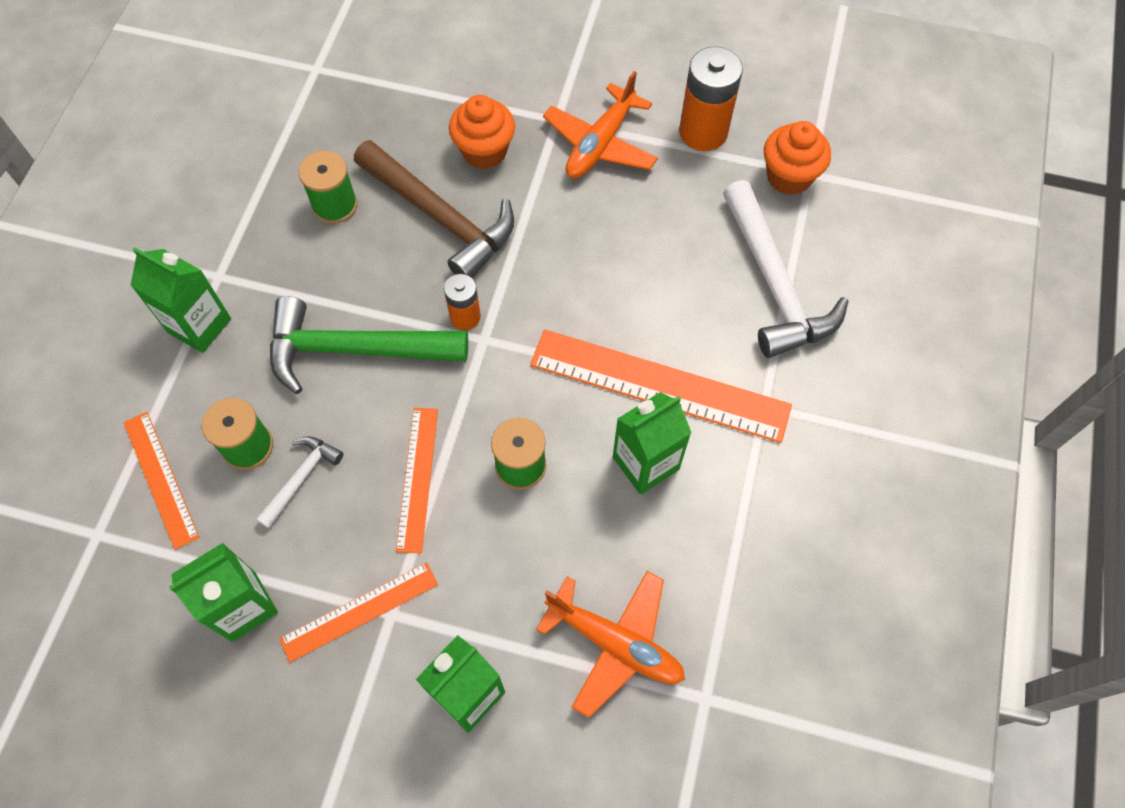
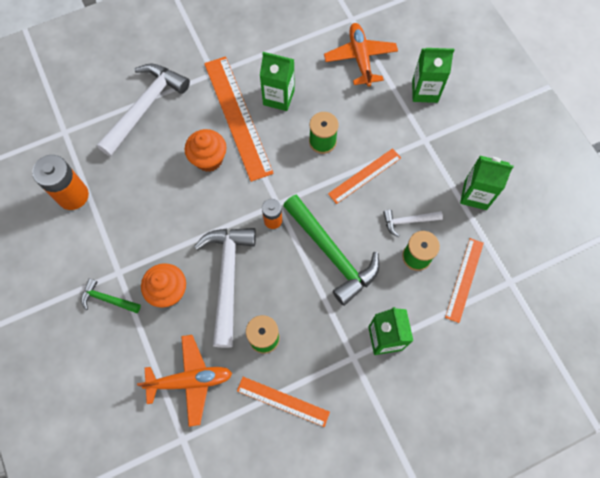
camera: 130 degrees left, 5 degrees up
(359, 611) = (434, 151): orange ruler -> orange ruler (283, 401)
(440, 217) = (227, 278): brown hammer -> white hammer
(533, 92) = (108, 299): none -> green hammer
(600, 144) = (118, 238): orange plane -> orange plane (190, 380)
(789, 177) = (74, 139): orange cupcake -> orange cupcake (209, 159)

